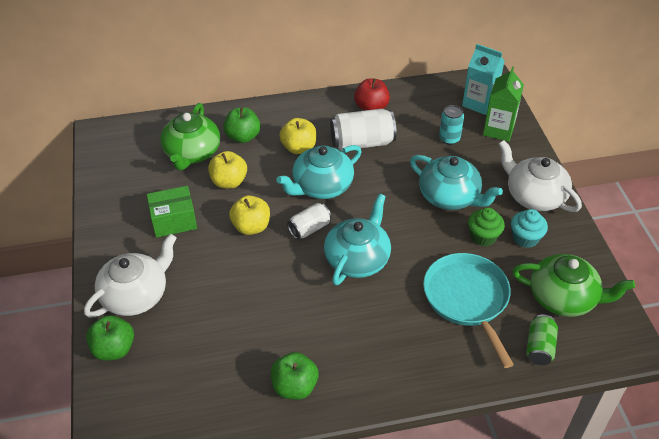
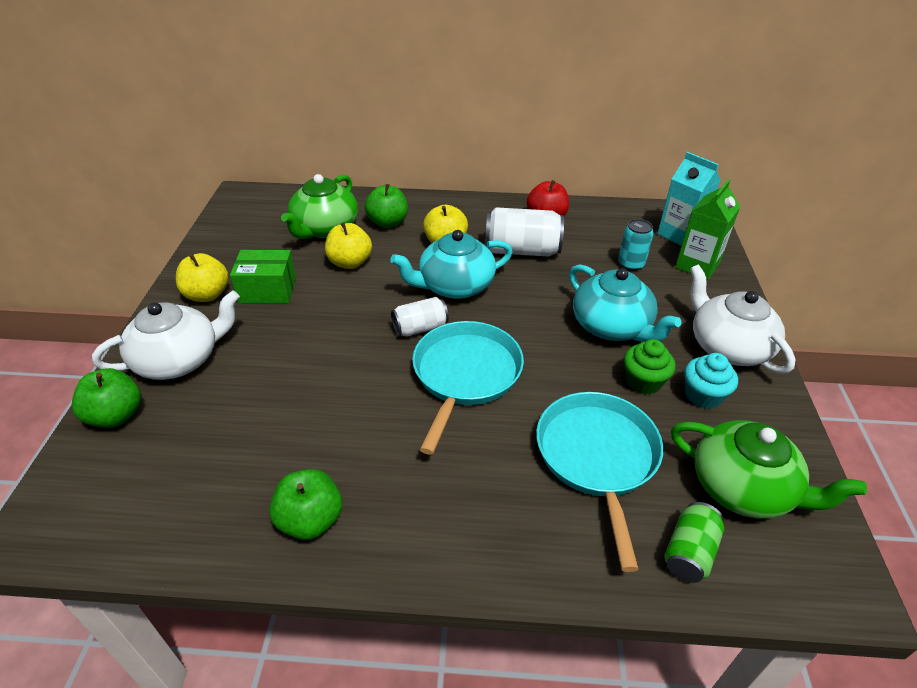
camera: 15 degrees right, 5 degrees down
(251, 227) = (352, 313): yellow apple -> yellow apple (207, 295)
(357, 259) = (465, 374): turquoise teapot -> turquoise pan

